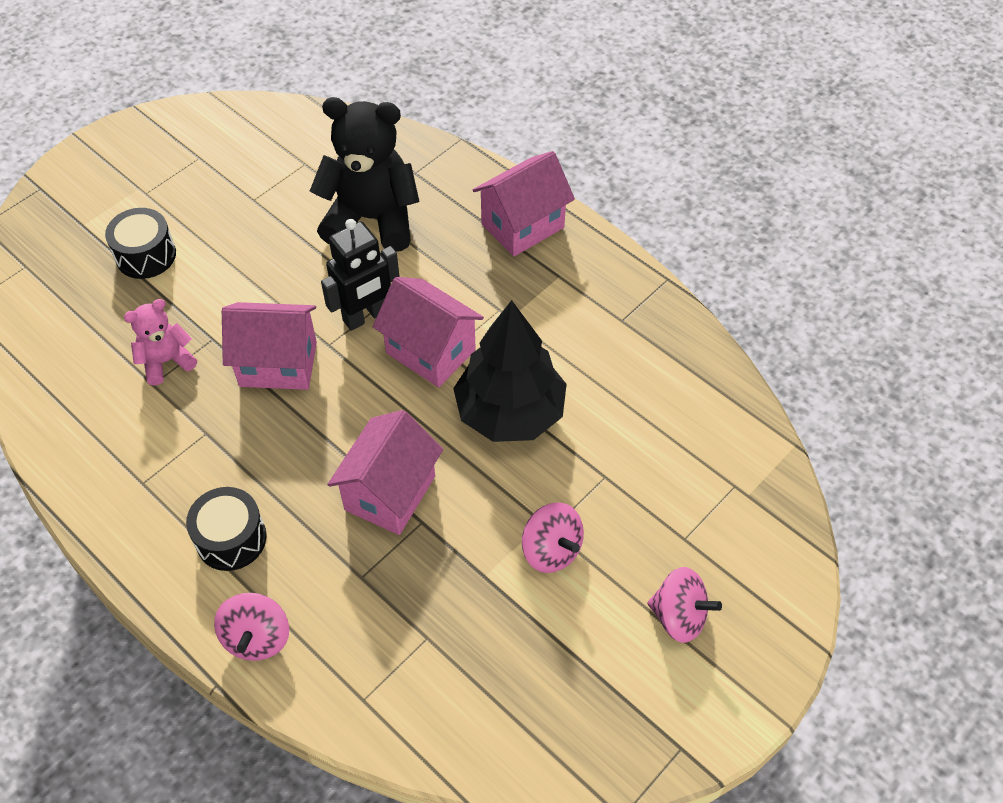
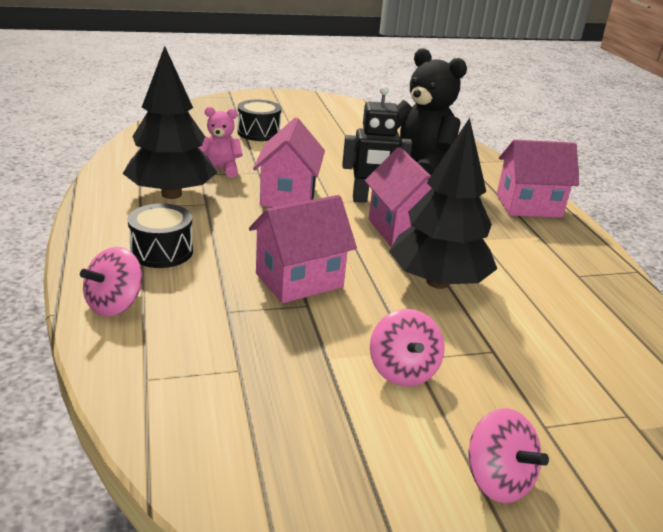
camera: 30 degrees right, 25 degrees down
(156, 441) = (171, 194): none -> black tree
(278, 364) = (288, 196): pink house -> pink house turned 60 degrees clockwise

